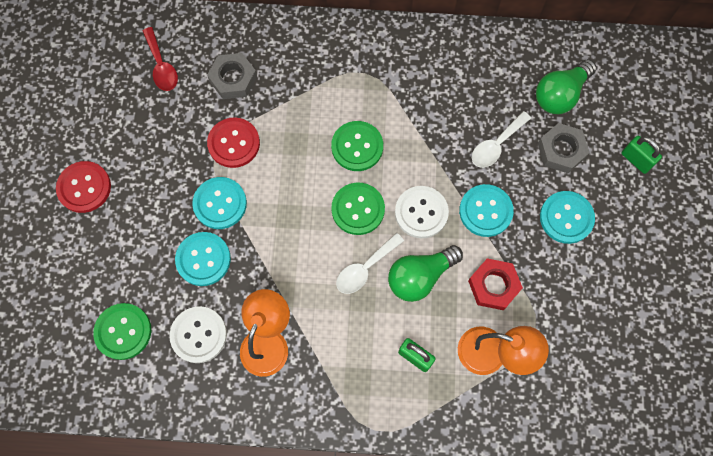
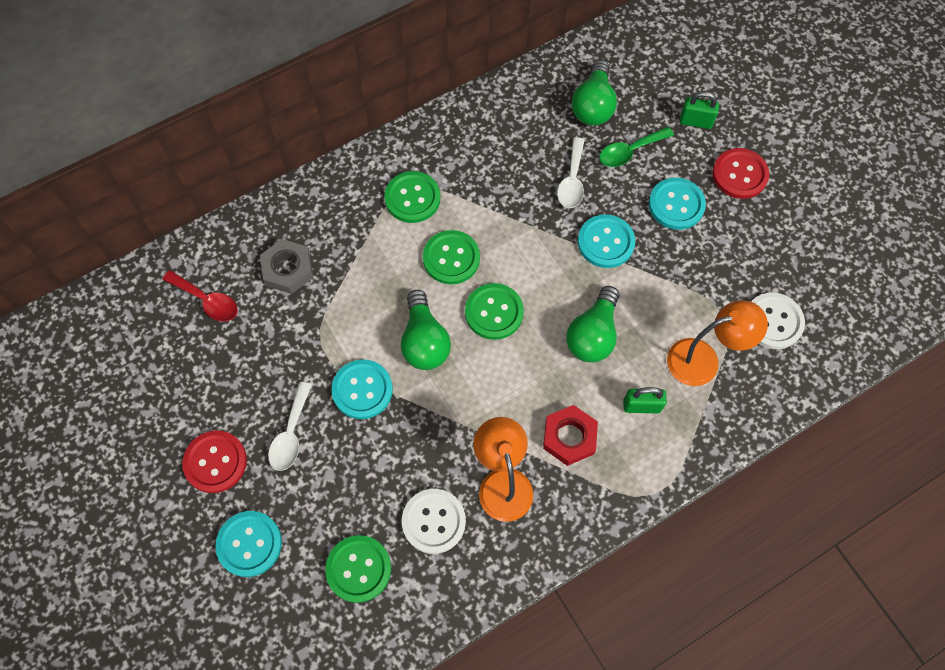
camera: 35 degrees left, 5 degrees down
(203, 259) = (385, 450): turquoise button -> turquoise button (249, 544)
(234, 143) = (333, 327): red button -> red button (739, 174)
(290, 197) = (424, 341): none -> green light bulb
(362, 82) = (412, 198): none -> green button
(365, 268) = (540, 359): white spoon -> white spoon (290, 434)
(421, 212) = (552, 279): white button -> white button (773, 322)
(493, 286) = (660, 301): red nut -> red nut (569, 437)
(561, 150) = (629, 151): grey nut -> green spoon

